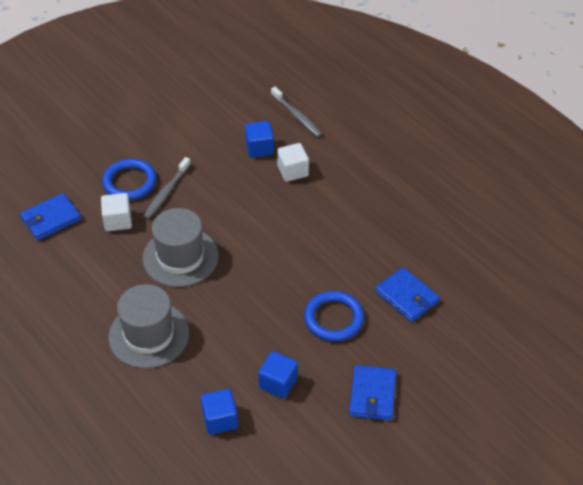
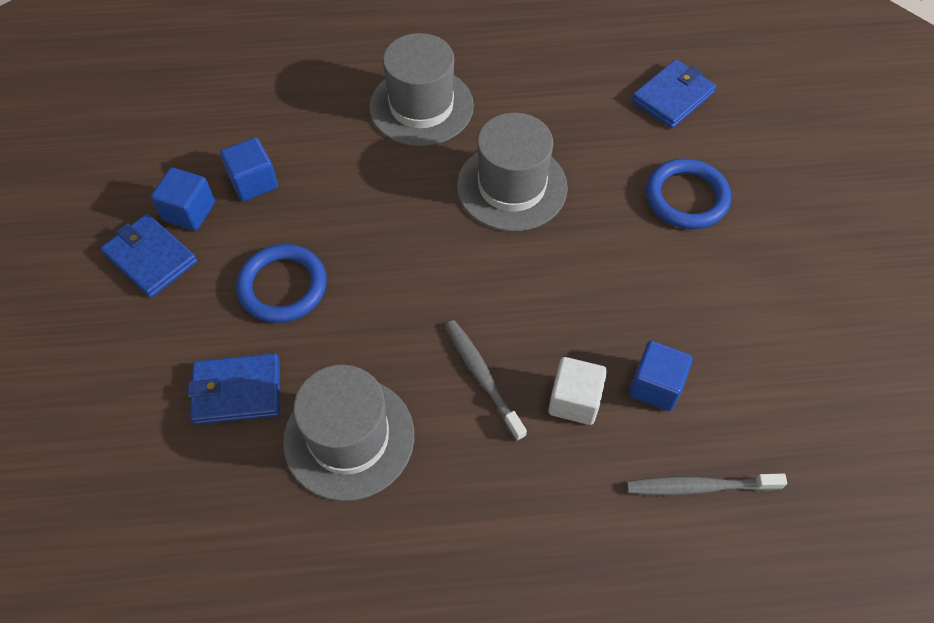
camera: 125 degrees right, 10 degrees up
(51, 219) = (672, 97): blue wallet -> blue wallet turned 45 degrees clockwise
(118, 221) = (622, 155): white cube -> none
(166, 192) = (639, 227): grey toothbrush -> grey toothbrush (483, 378)
(220, 419) = (261, 112): blue cube -> blue cube (189, 211)
(386, 239) = (349, 438): none -> grey hat

